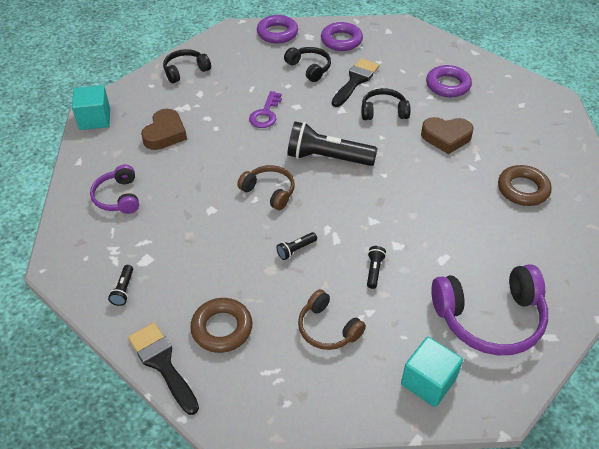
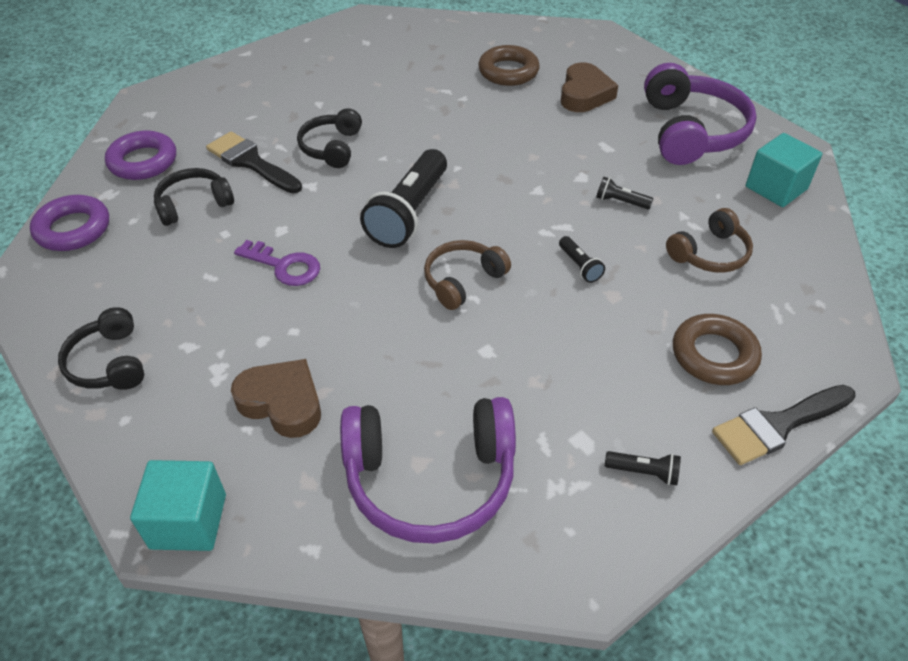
camera: 80 degrees left, 0 degrees up
(118, 197) = (430, 479): purple headphones -> purple headphones, size x1.75
(446, 137) = (404, 106): brown heart -> brown heart (584, 94)
(448, 85) = (303, 86): purple ring -> none

